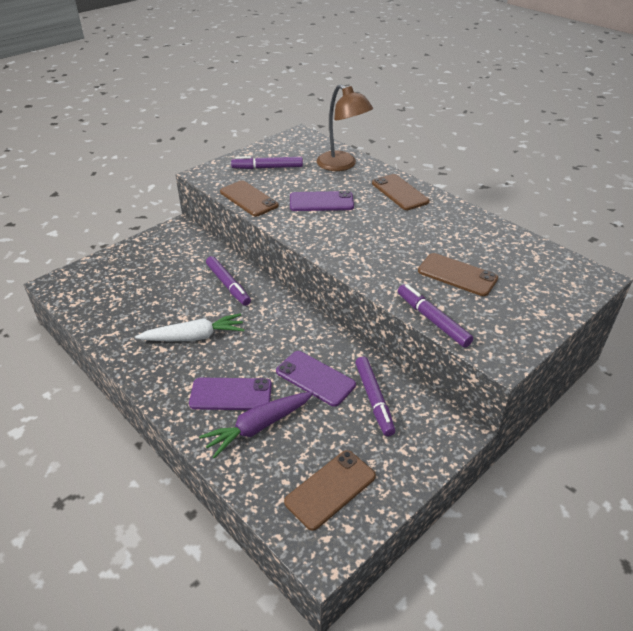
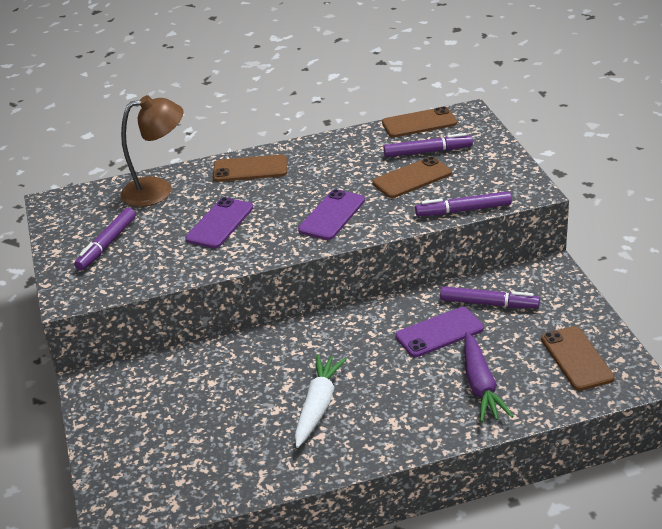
camera: 60 degrees left, 5 degrees down
(228, 285) = (246, 361): purple marker -> purple marker (427, 152)
(231, 394) = (425, 395): purple phone -> purple phone (332, 215)
(248, 199) = (163, 273): brown phone -> brown phone (419, 123)

